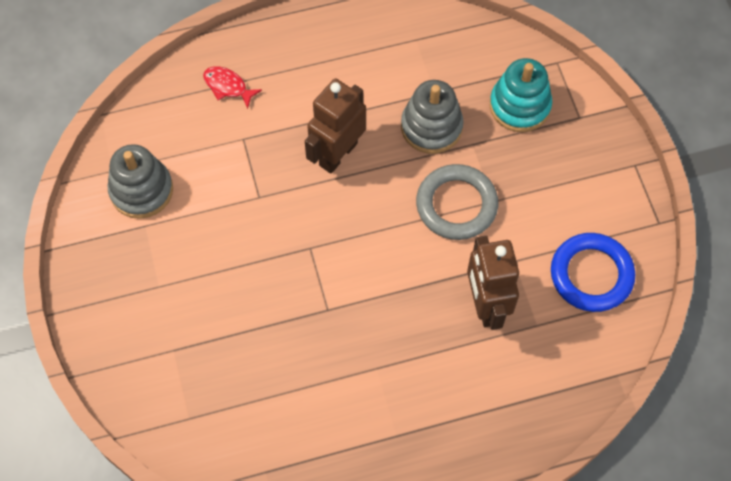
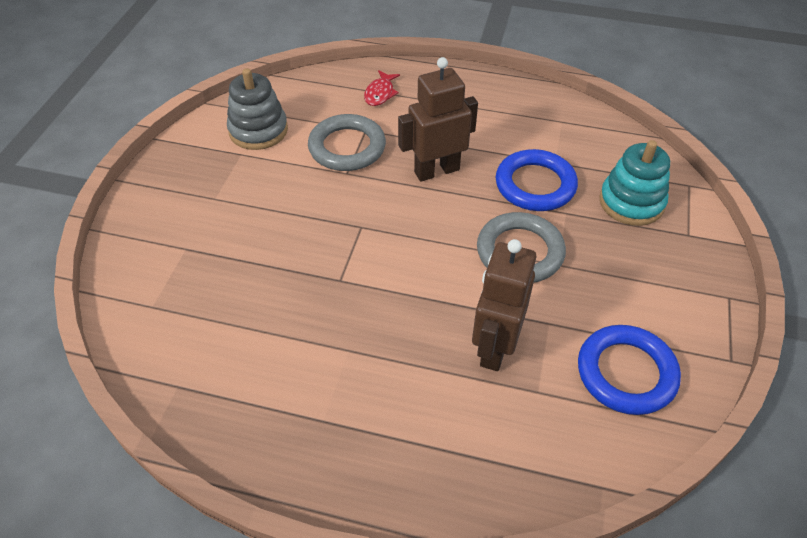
camera: 30 degrees right, 15 degrees down
(228, 86) = (380, 93): red fish -> red fish turned 135 degrees counterclockwise
(240, 168) = (347, 147): none -> grey ring
(431, 127) = (535, 185): grey stacking toy -> blue ring

